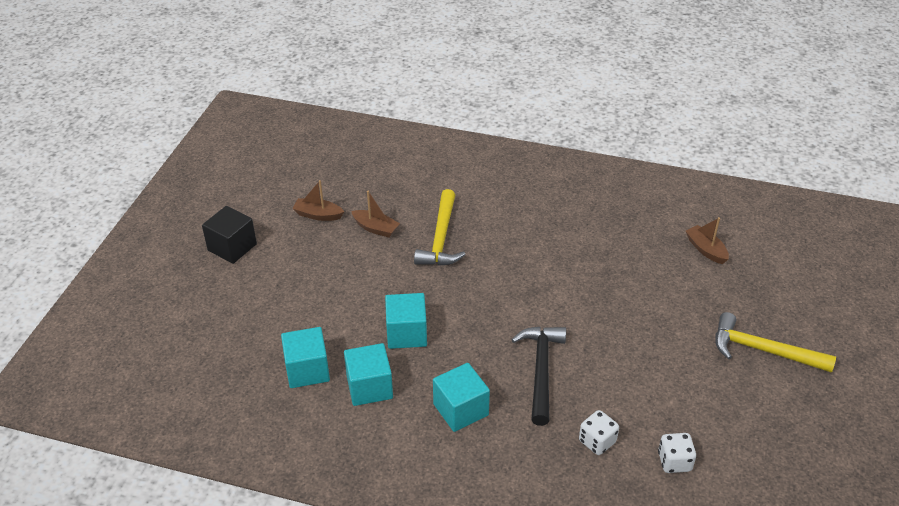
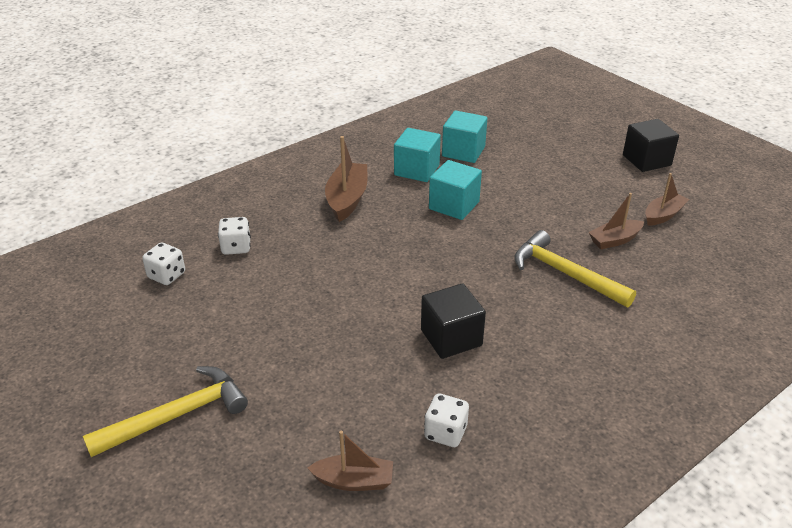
camera: 125 degrees right, 5 degrees down
(461, 409) = (347, 199): turquoise cube -> brown boat
(541, 370) = (335, 254): black hammer -> none
(561, 263) = (451, 337): none -> black cube
(636, 232) = (445, 432): none -> white dice

